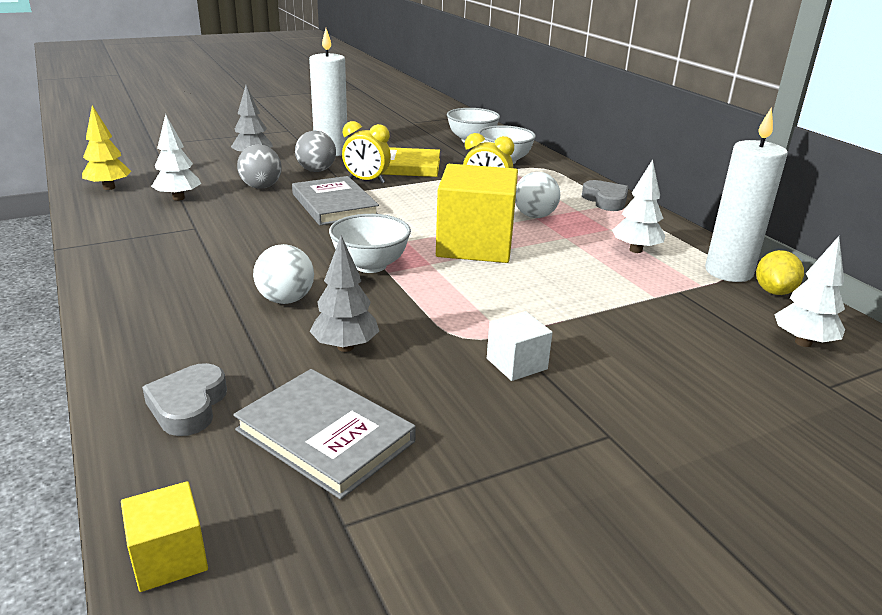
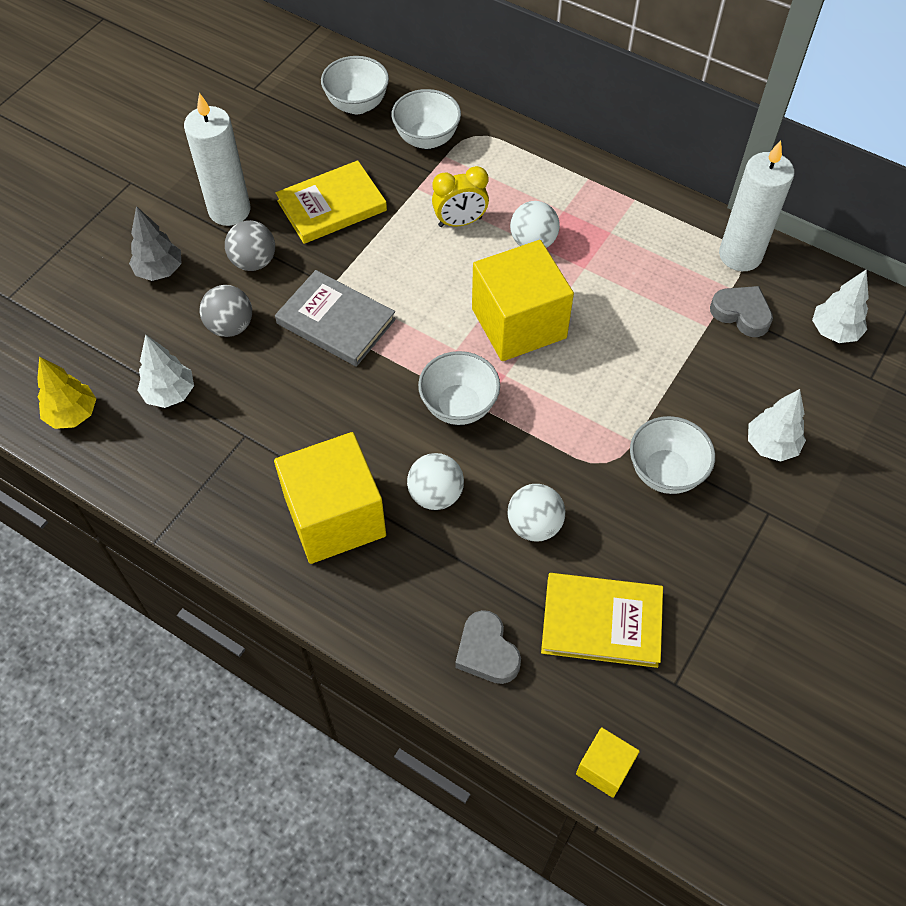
camera: 30 degrees left, 30 degrees up
(192, 282) = (335, 517): none -> yellow cube
(325, 436) = (601, 622): grey book -> yellow book
(345, 347) = (534, 525): grey tree -> white ball
(366, 181) = (324, 256): yellow clock -> none
(516, 364) = (665, 472): white cube -> white bowl
(605, 200) = (575, 176): grey heart -> grey heart (741, 313)
(636, 250) = (652, 258): white tree -> white tree (771, 445)
(774, 291) = (785, 268): yellow lemon -> none

